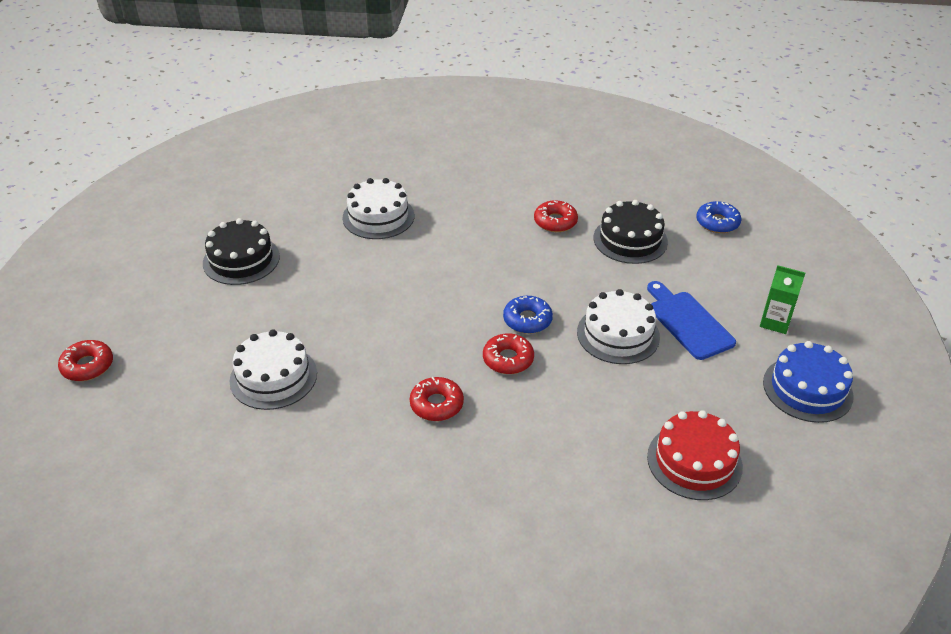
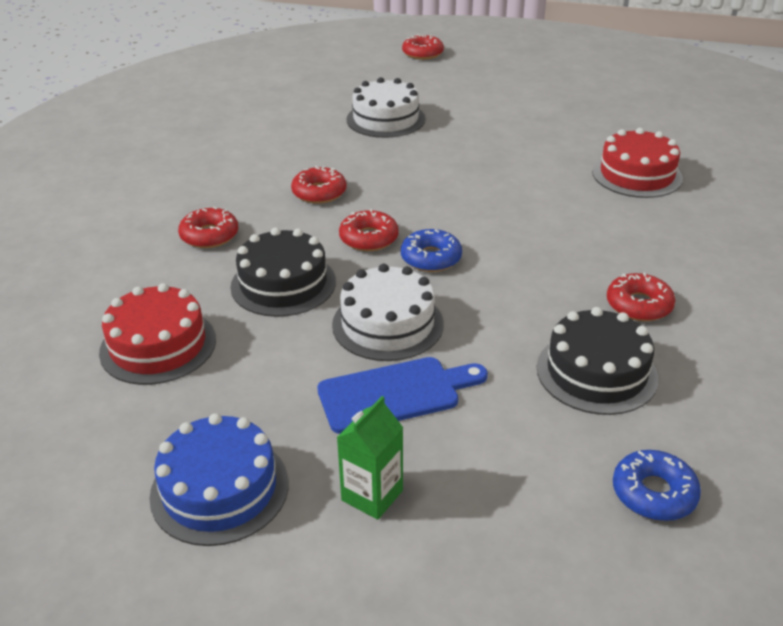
camera: 100 degrees right, 5 degrees down
(241, 259) = (556, 104): black cake -> black cake (283, 284)
(378, 216) = (637, 175): white cake -> red cake
(530, 470) = (209, 235): none -> red donut

